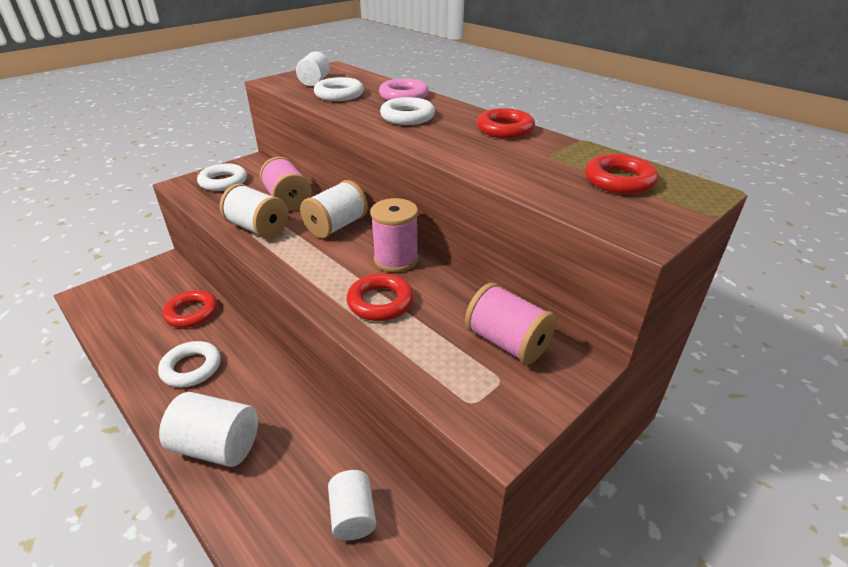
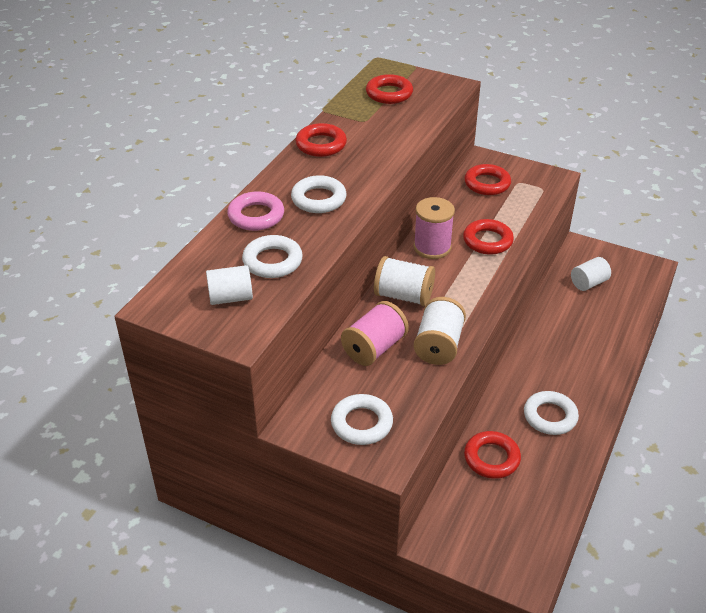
camera: 110 degrees left, 5 degrees up
(217, 446) = (597, 361): white cylinder -> none
(507, 342) = (487, 184): pink spool -> red ring

